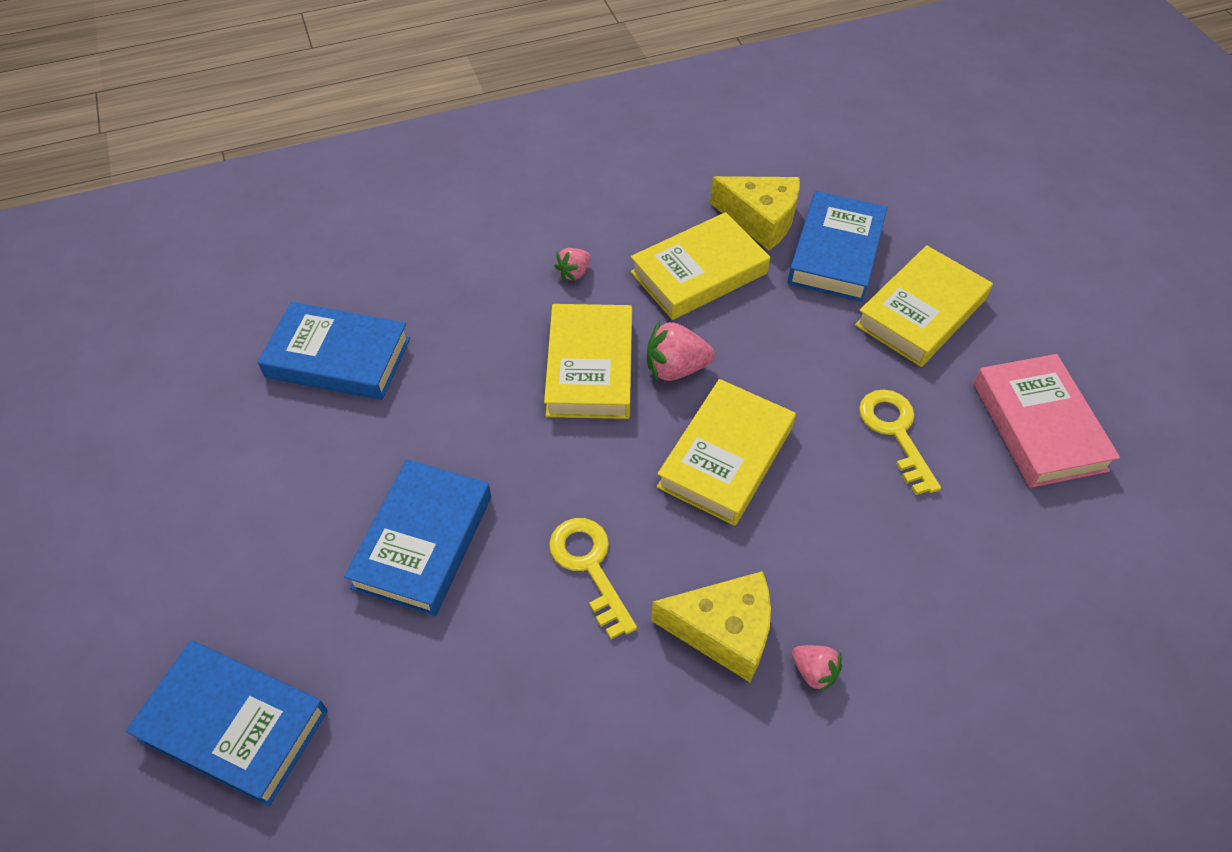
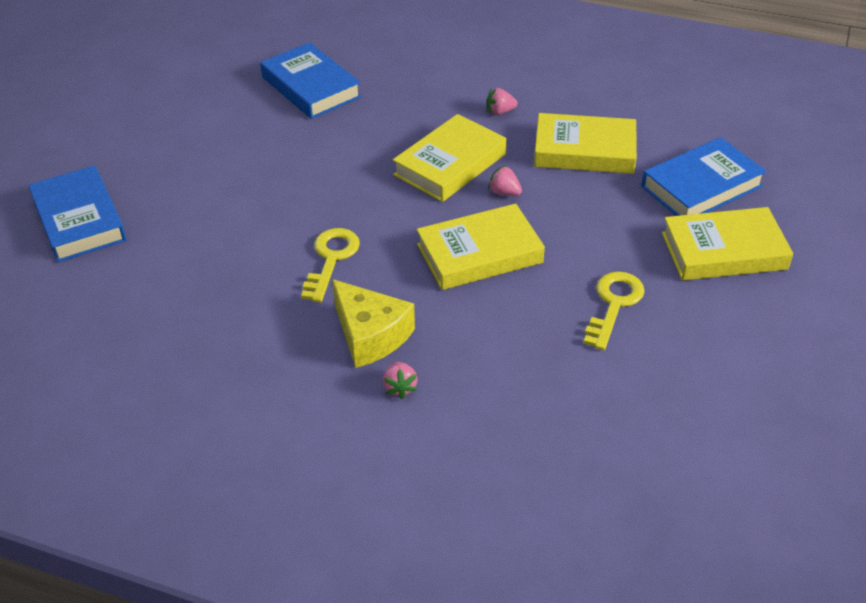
camera: 40 degrees right, 10 degrees down
(423, 541) = (256, 196): blue book -> none
(675, 368) = (504, 192): pink strawberry -> pink strawberry, size x0.61
(760, 220) = (667, 142): yellow cheese -> none
(1038, 426) = (730, 360): pink book -> none

